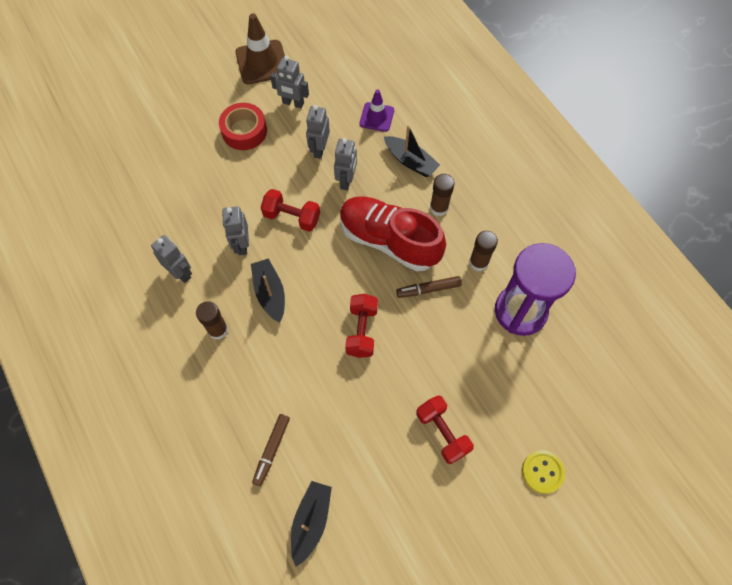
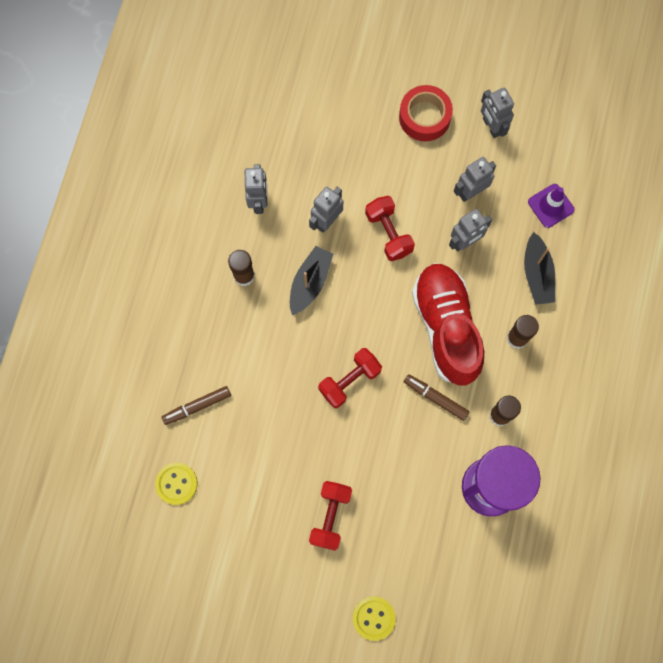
camera: 45 degrees right, 10 degrees up
(262, 62) = (503, 61): brown traffic cone -> none
(311, 521) = (176, 483): black boat -> yellow button

